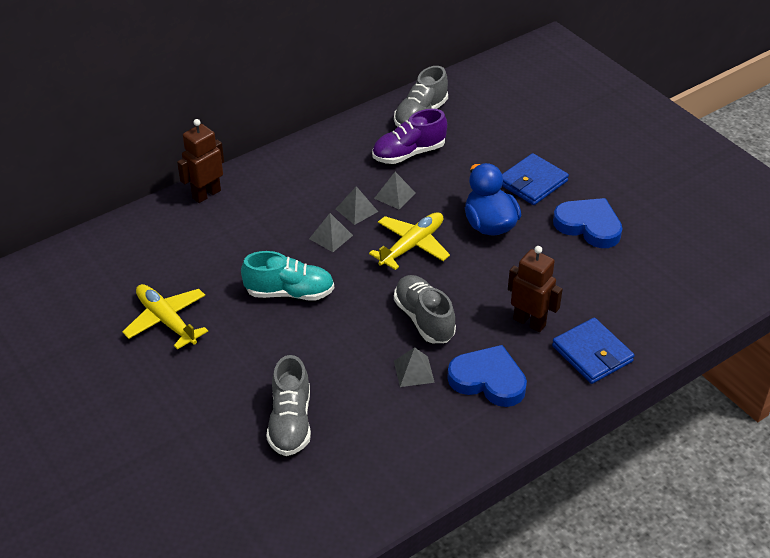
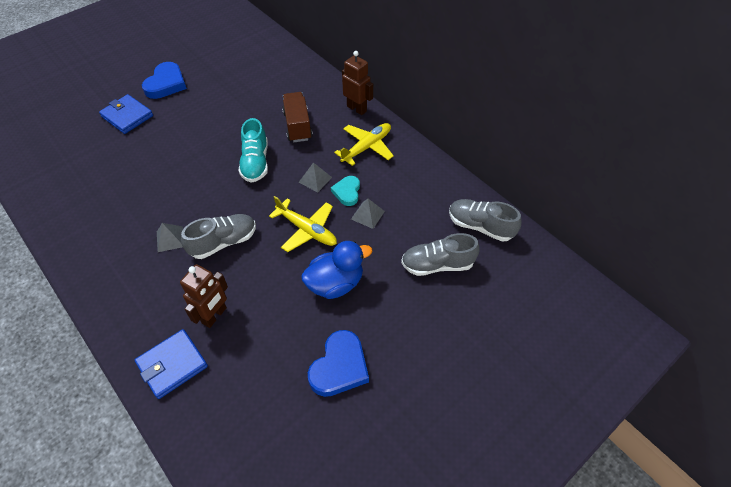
camera: 85 degrees right, 10 degrees up
(166, 321) = (232, 107): yellow plane -> yellow plane (366, 147)
(226, 251) = (298, 126): none -> brown truck
(290, 422) = (135, 175): grey shoe -> grey shoe (437, 264)
(356, 210) = (347, 192): grey pyramid -> turquoise heart
(408, 153) = (424, 221): purple shoe -> none
(488, 380) = (154, 287): blue heart -> blue heart (166, 84)
(532, 182) = (398, 317): blue wallet -> blue wallet (127, 116)

